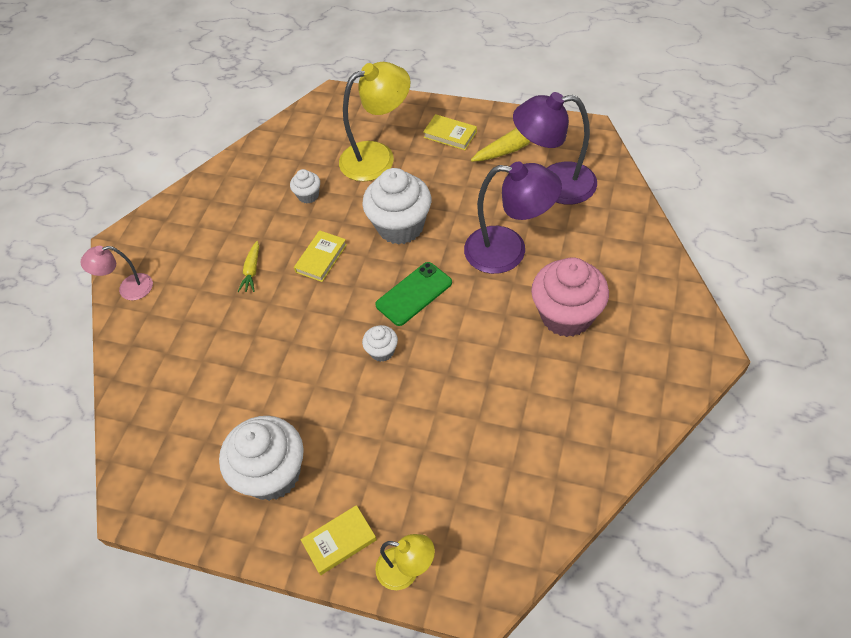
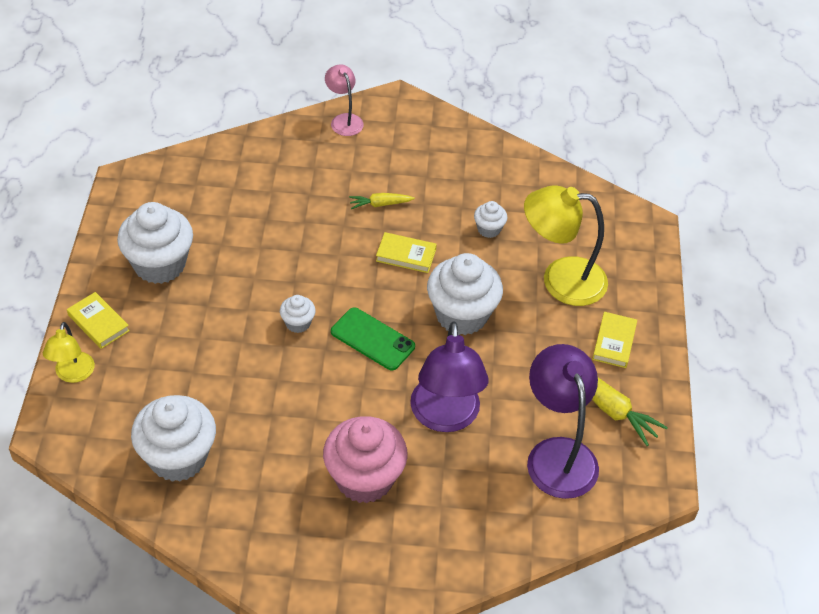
camera: 70 degrees right, 5 degrees down
(378, 157) = (560, 279): yellow lamp -> yellow lamp turned 135 degrees clockwise
(528, 468) = (178, 457): none -> white cupcake

